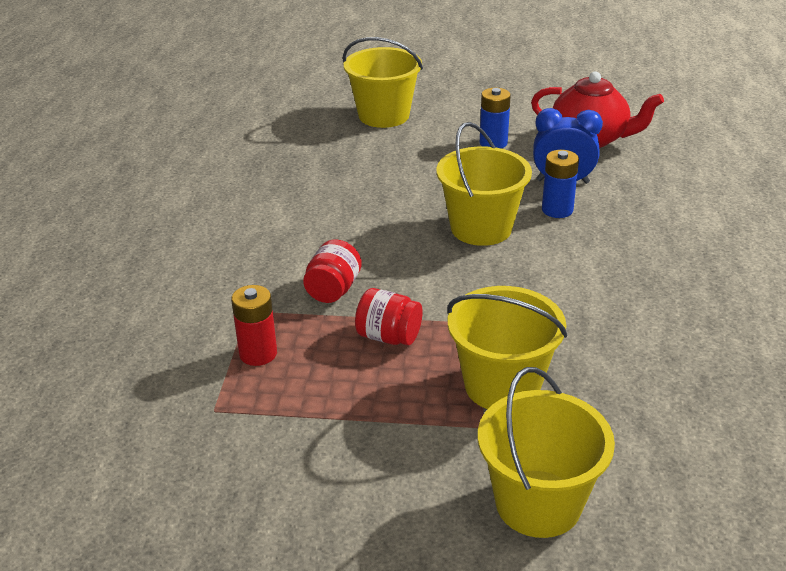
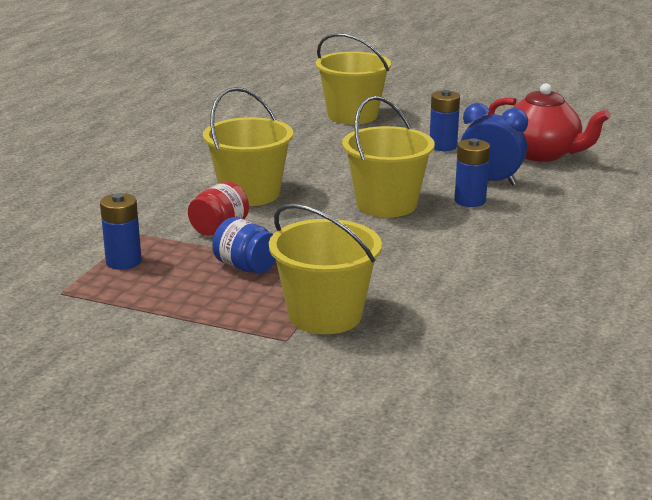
camera: 15 degrees right, 10 degrees down
(258, 354) = (123, 262): red battery -> blue battery
(389, 336) = (246, 267): red jar -> blue jar
(538, 503) = (299, 399): yellow bucket -> yellow bucket (250, 194)

